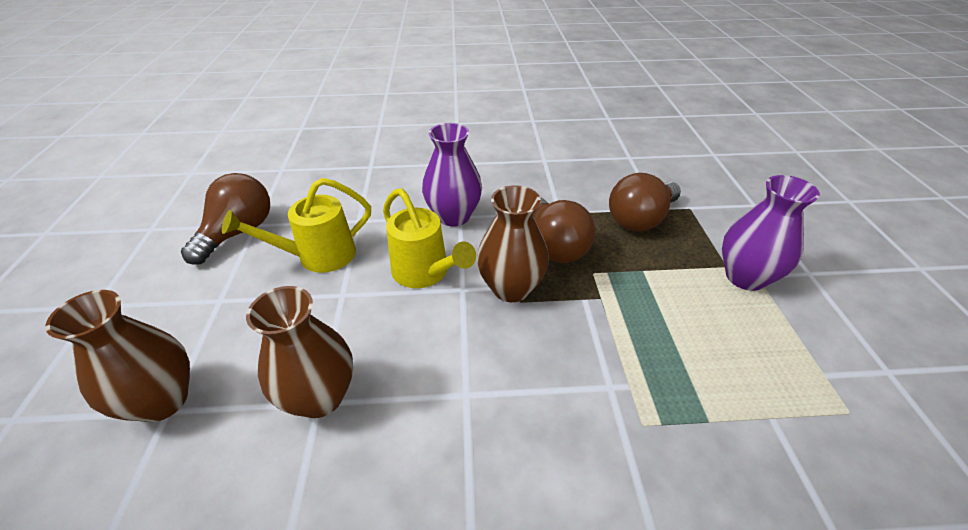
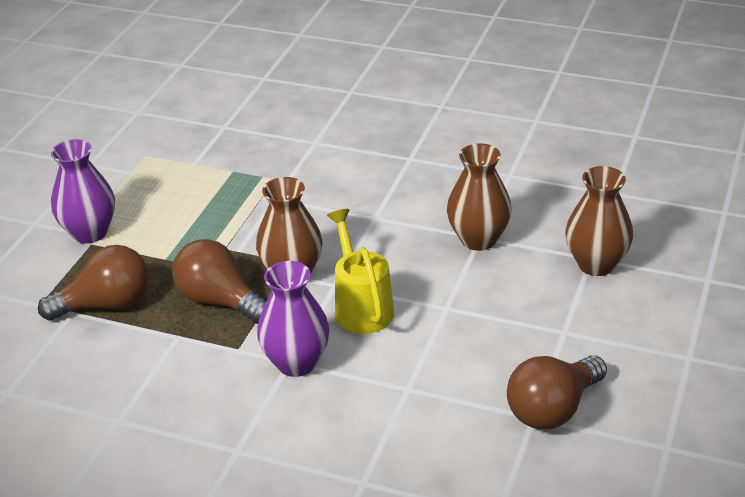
camera: 155 degrees left, 5 degrees down
(317, 256) = (463, 353): yellow watering can -> none
(554, 246) = (219, 301): brown light bulb -> brown light bulb turned 60 degrees counterclockwise

